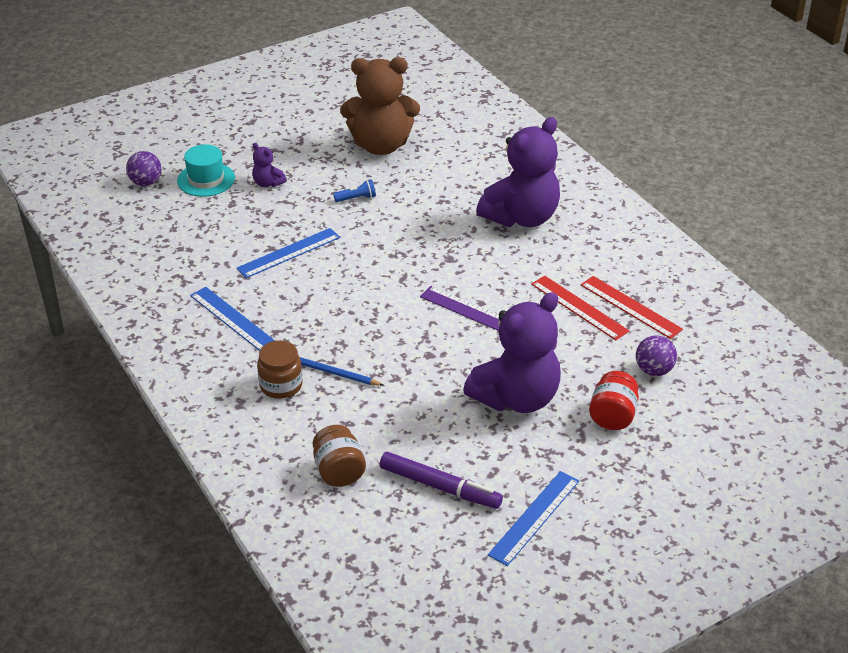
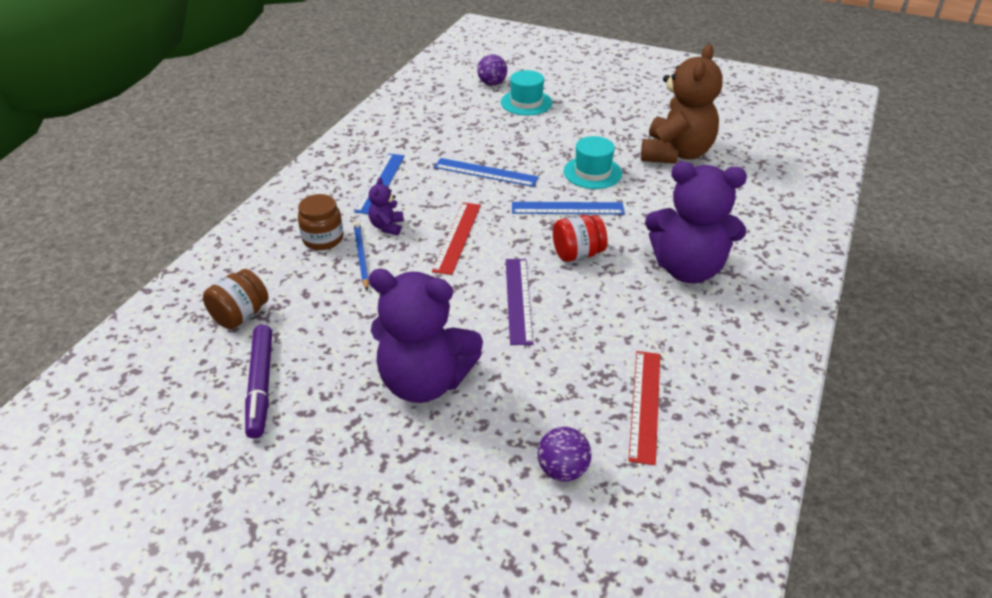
camera: 55 degrees right, 0 degrees up
(268, 183) = (556, 127): purple teddy bear -> purple teddy bear (387, 226)
(356, 198) = (592, 172): blue flashlight -> turquoise hat
(381, 145) = (676, 154): brown teddy bear -> brown teddy bear turned 120 degrees counterclockwise
(534, 517) = (259, 473): blue ruler -> blue ruler (567, 208)
(579, 307) = (602, 366): red ruler -> red ruler (457, 237)
(612, 416) = (458, 467): red jar -> red jar (577, 254)

